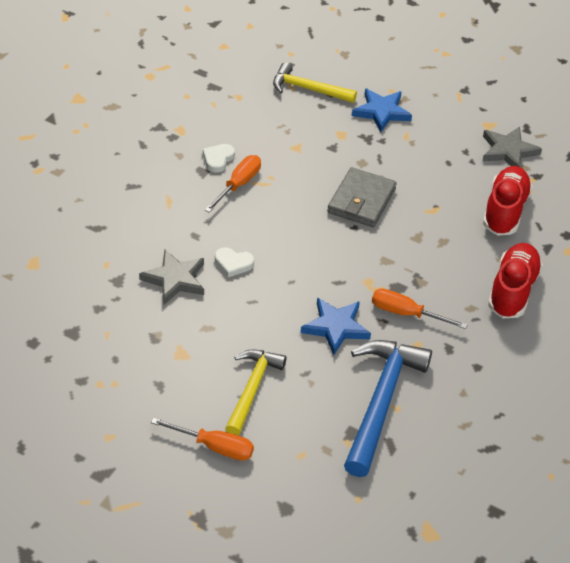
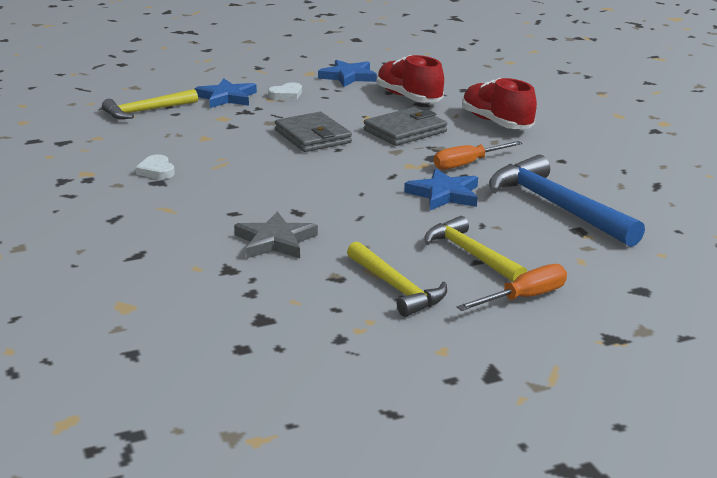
camera: 50 degrees left, 20 degrees down
(168, 374) = (396, 288): none -> yellow hammer
(233, 263) = (299, 209): white heart -> white heart (286, 94)
(238, 185) = (205, 173): orange screwdriver -> none
(431, 245) = (405, 131): none -> grey wallet
(508, 151) = (348, 77): grey star -> blue star

